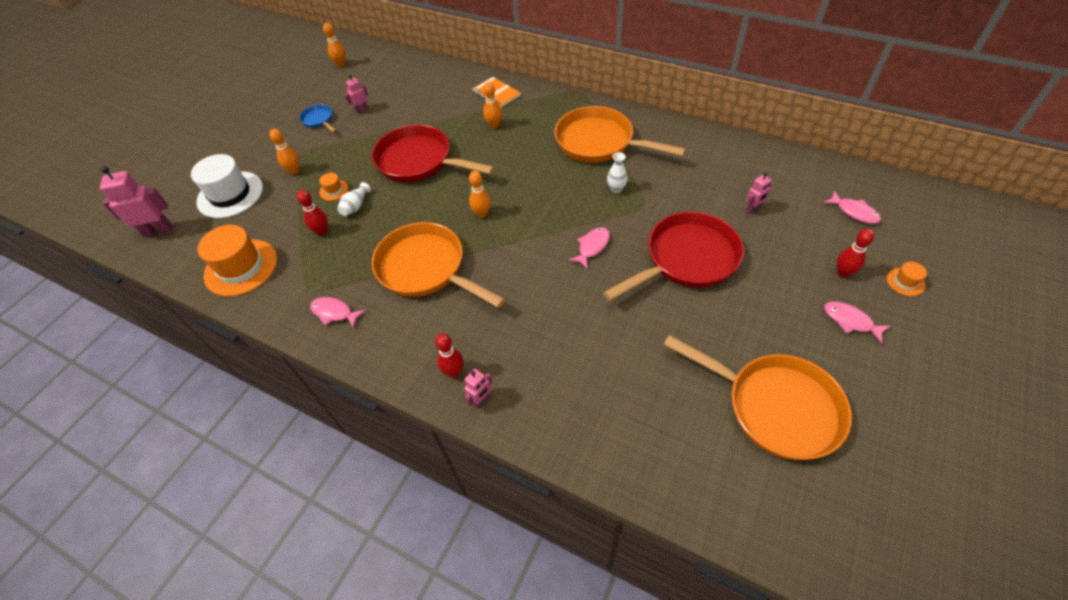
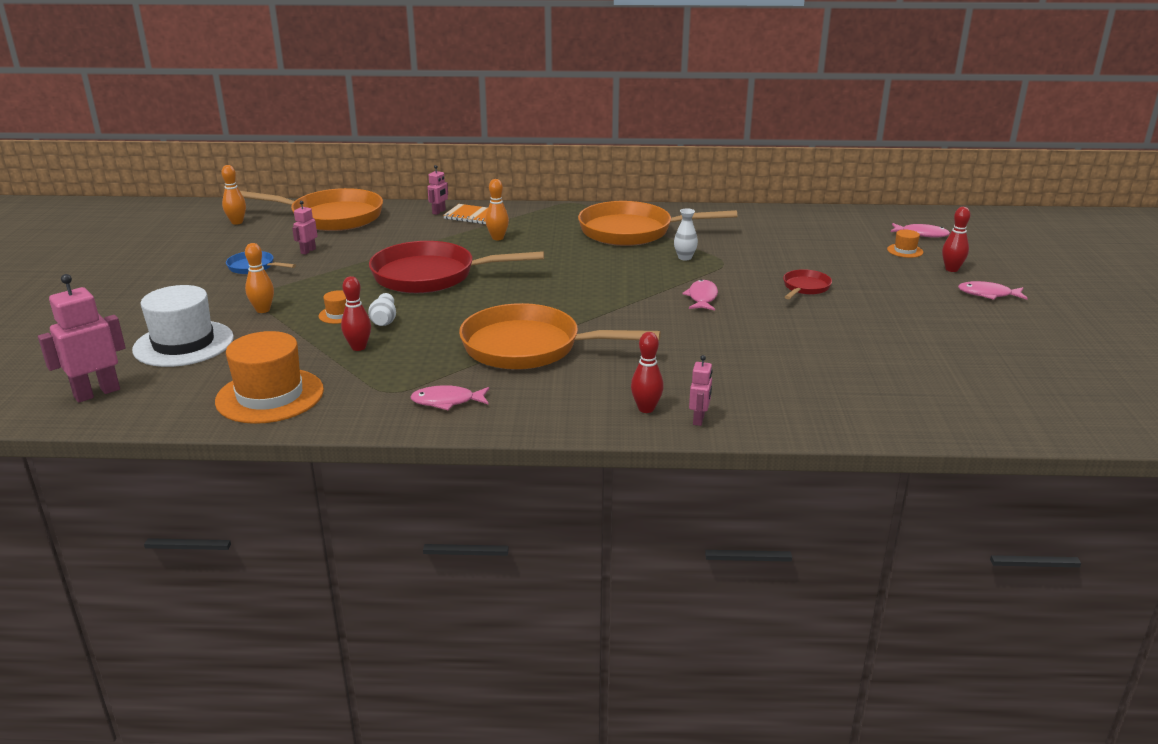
camera: 30 degrees left, 25 degrees down
(482, 214) = (553, 298): orange bowling pin -> none
(686, 259) = (805, 288): red pan -> red pan, size x0.46
(753, 209) = (832, 247): pink robot -> pink robot (439, 212)
(774, 406) = (982, 355): orange pan -> orange pan (331, 217)
(905, 282) = (1006, 264): orange hat -> orange hat (905, 251)

